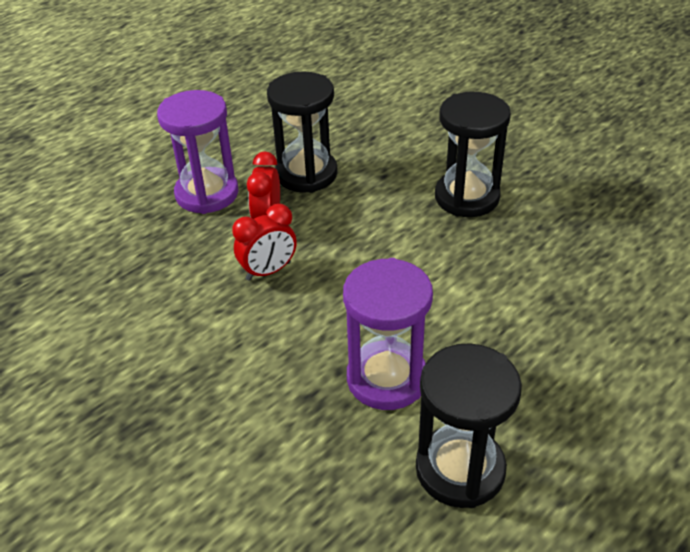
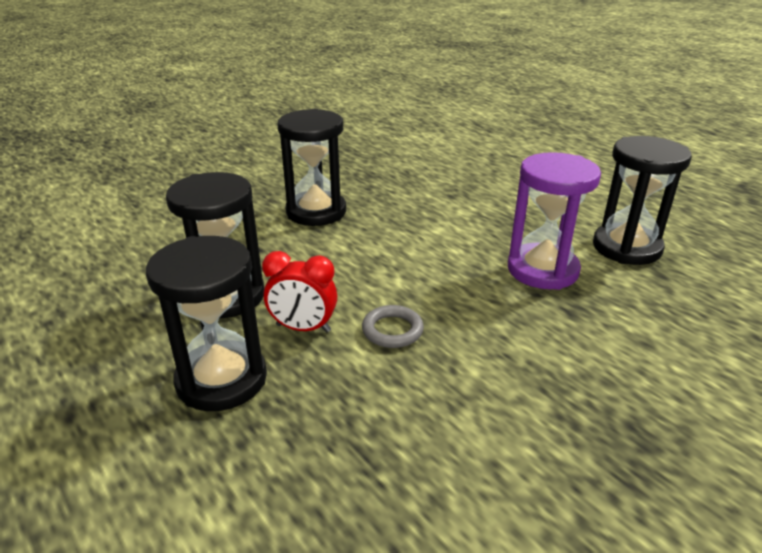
camera: 85 degrees left, 10 degrees down
(207, 194) = (221, 380): purple hourglass -> black hourglass
(268, 271) = (392, 330): red clock -> grey ring

